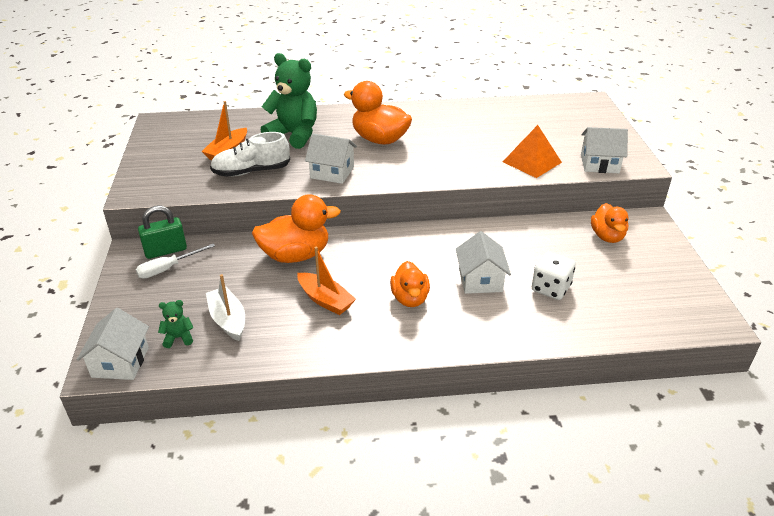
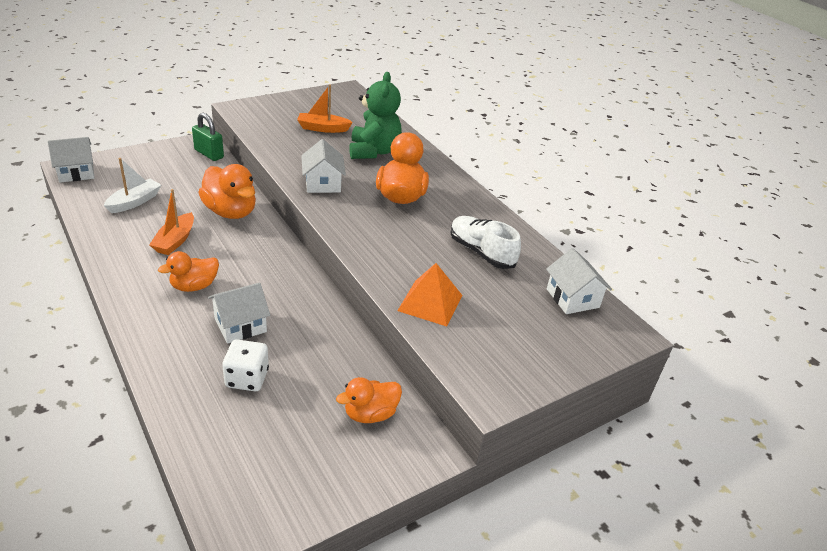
camera: 60 degrees right, 0 degrees up
(168, 268) = (187, 161): white screwdriver -> none
(178, 338) = (108, 187): green teddy bear -> none
(251, 171) = (298, 146): white shoe -> white shoe (481, 252)
(599, 164) = (466, 359): white house -> white house (572, 298)

